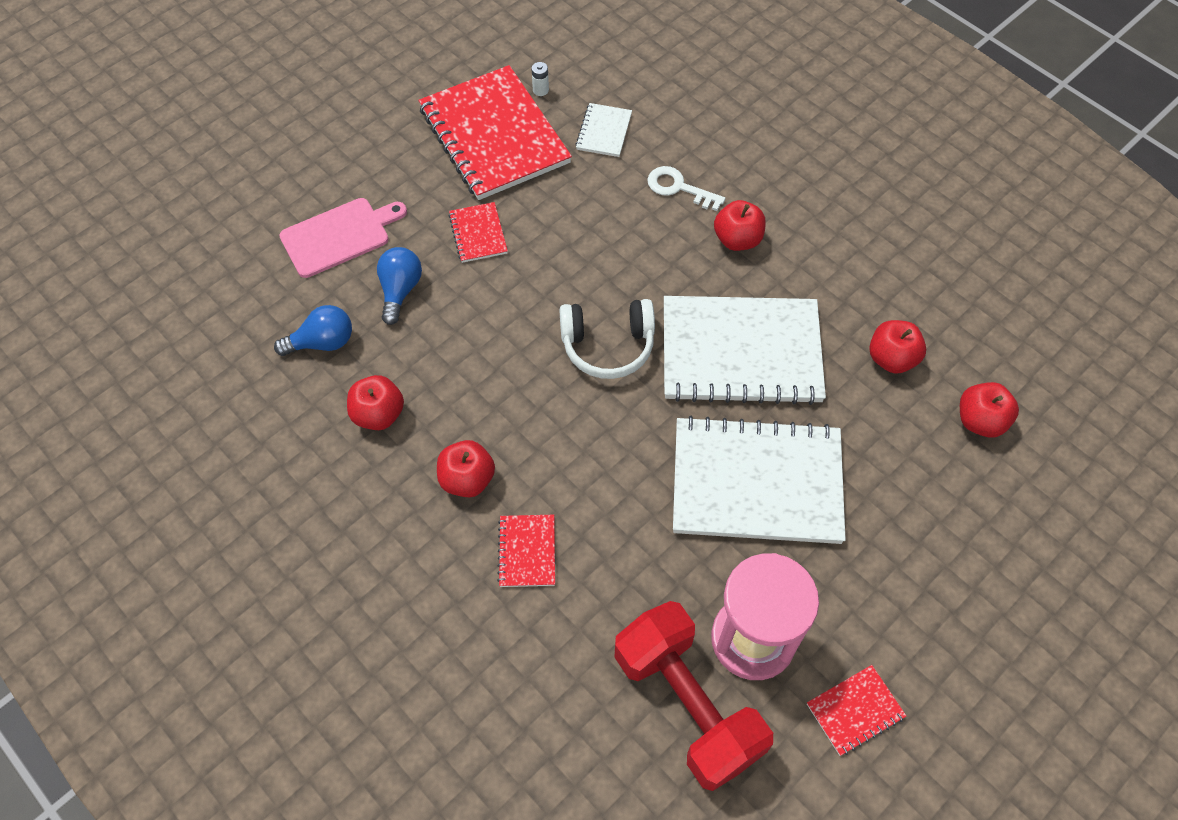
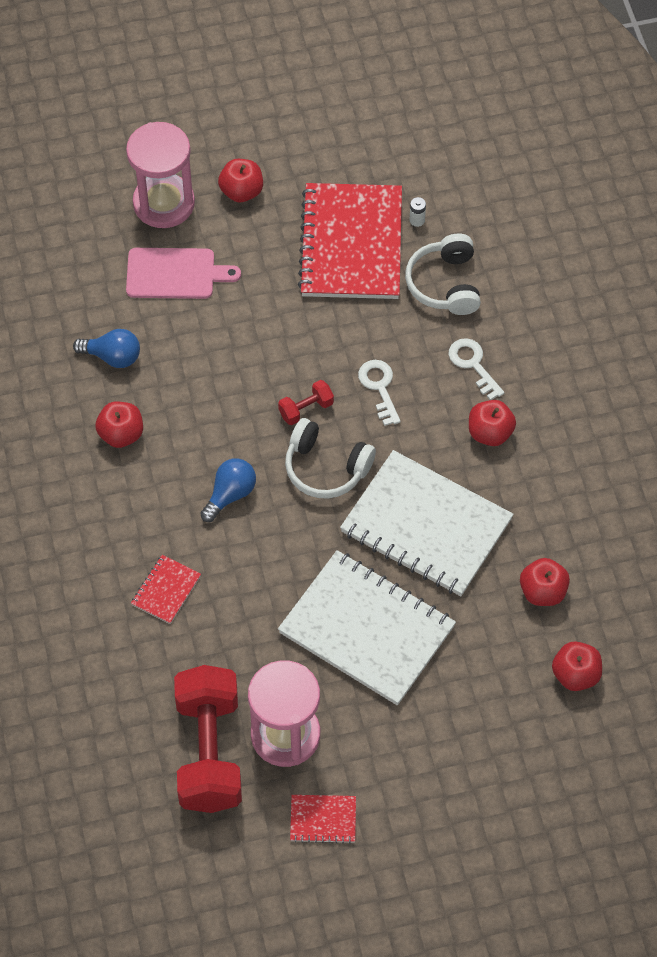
camera: 30 degrees right, 0 degrees up
(288, 178) = (164, 203): none -> pink hourglass
(400, 290) = (195, 343): blue light bulb -> blue light bulb (230, 494)
(467, 479) = (156, 516): red apple -> red apple (241, 191)
(478, 234) = (284, 325): red notebook -> none
(551, 300) = (306, 409): none -> red dumbbell
(604, 131) = (445, 284): white notebook -> white headphones
(607, 248) = (379, 388): none -> white key

